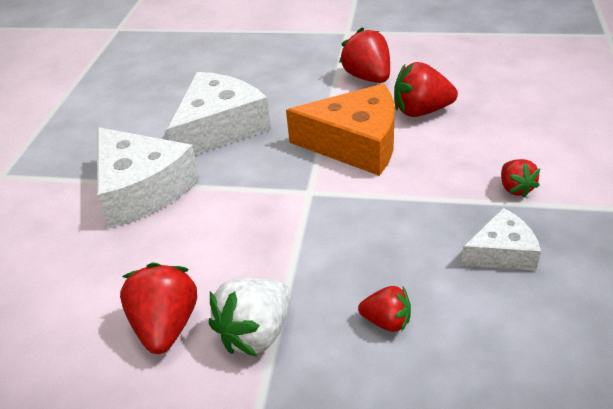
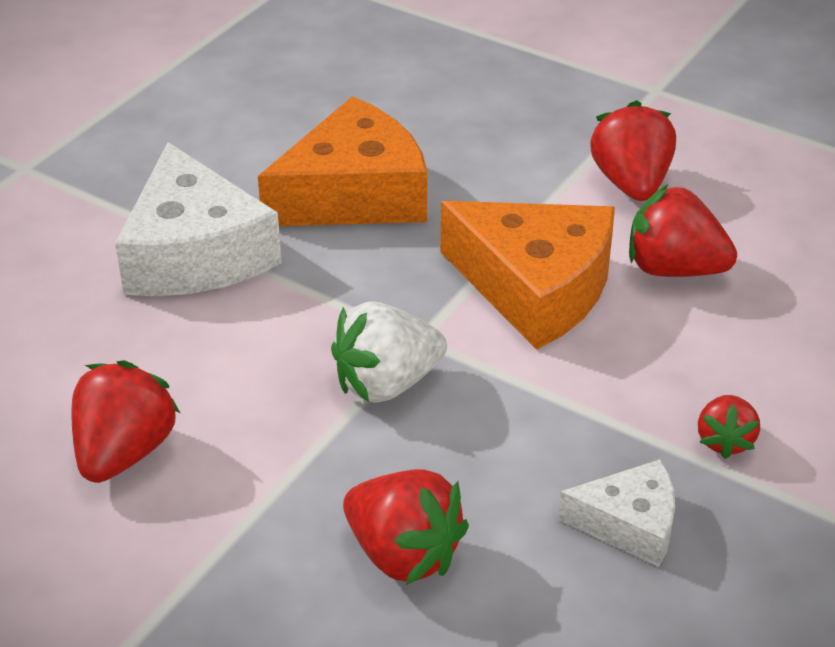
camera: 20 degrees right, 0 degrees up
(219, 128) = (354, 194): white cheese -> orange cheese
(256, 333) = (228, 504): white strawberry -> white strawberry (386, 383)
(386, 321) = (403, 554): red strawberry -> red strawberry, size x1.69

